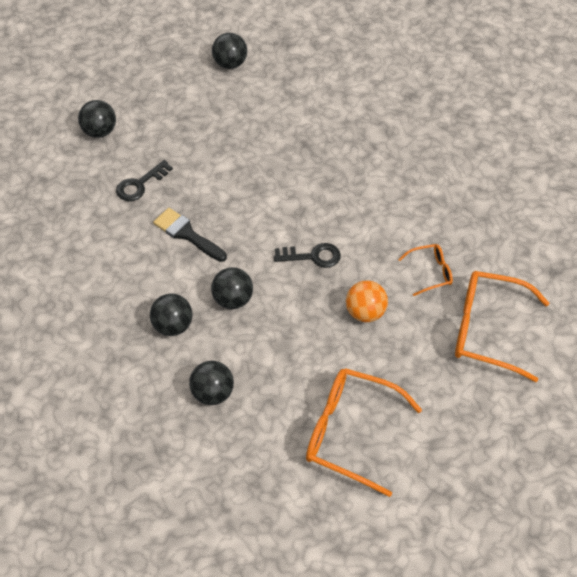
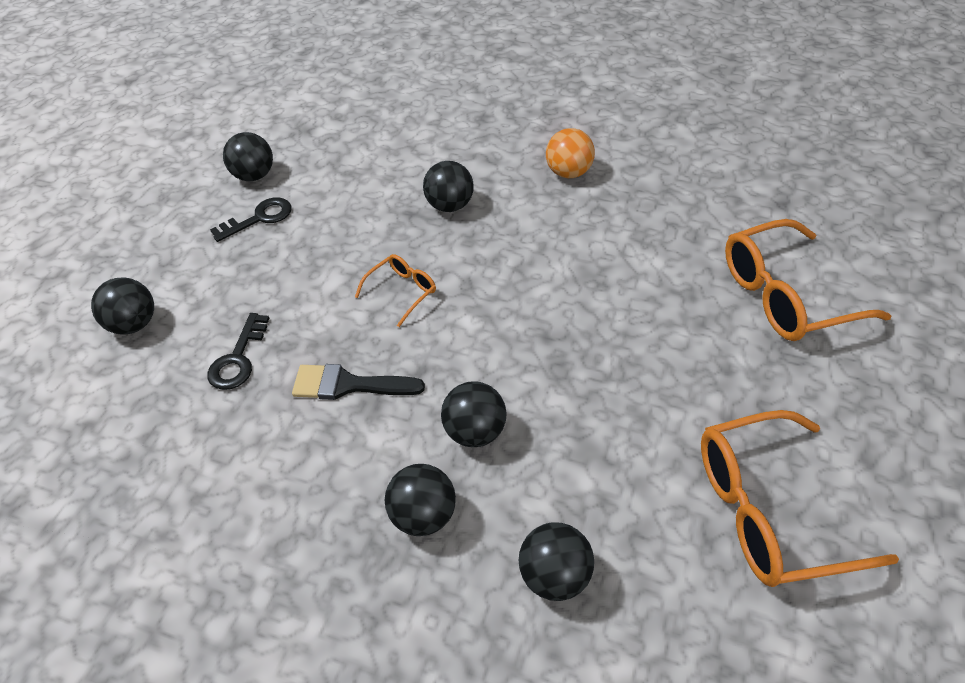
camera: 30 degrees left, 5 degrees down
(313, 256) = (527, 324): black key -> black key (259, 218)
(333, 152) = (450, 206): none -> black ball
(365, 312) = (644, 353): orange ball -> orange ball (568, 173)
(430, 272) = (669, 270): orange glasses -> orange glasses (402, 291)

